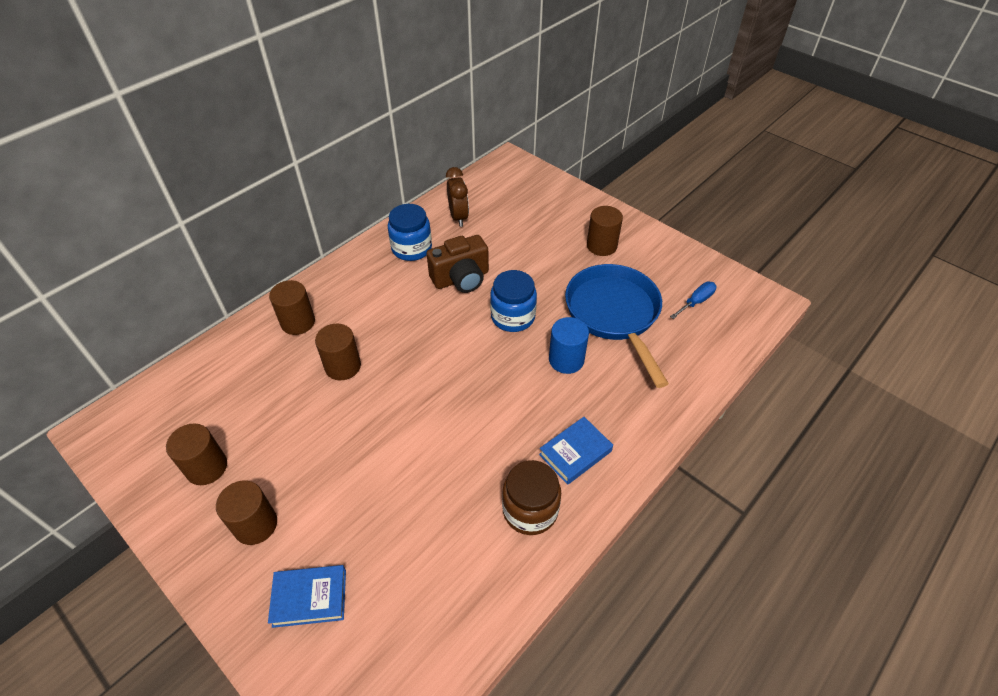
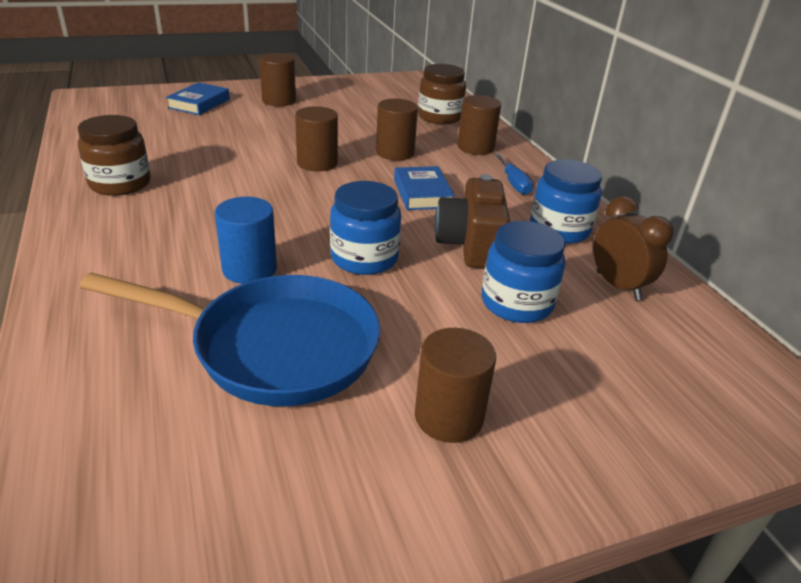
camera: 115 degrees right, 15 degrees down
(206, 467) = (348, 96): brown cylinder -> brown cylinder (317, 163)
(233, 369) = (439, 117): none -> brown jar
(458, 217) = (618, 286): brown clock -> brown clock turned 135 degrees counterclockwise
(505, 247) = (516, 303): none -> blue jar
(575, 453) = (130, 225): blue book -> blue book (422, 193)
(696, 302) = (187, 474): blue screwdriver -> blue screwdriver (514, 183)

